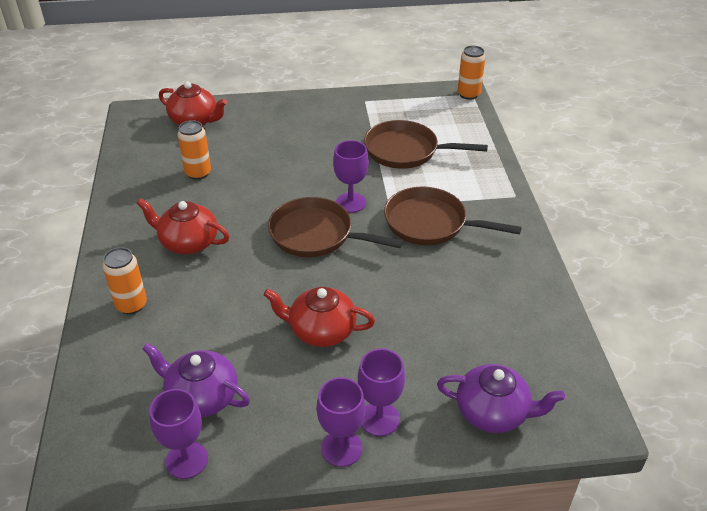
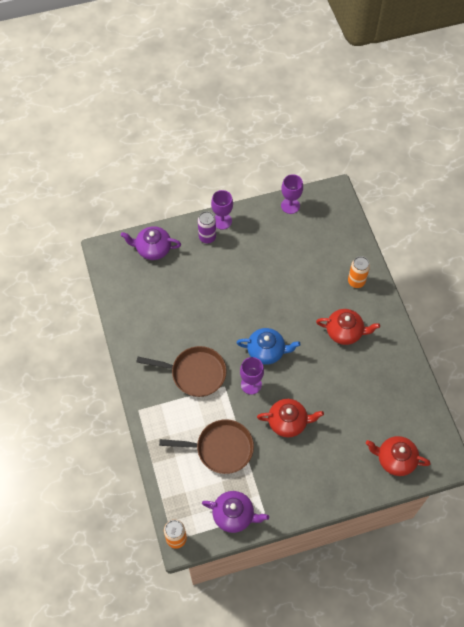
camera: 170 degrees right, 20 degrees up
(198, 173) = (366, 397): orange can -> none
(201, 396) = (295, 235): purple teapot -> purple teapot (234, 515)
(316, 235) = (267, 351): brown pan -> blue teapot
(321, 330) = (247, 281): red teapot -> red teapot (288, 422)
(379, 419) = (207, 237): purple goblet -> purple can

